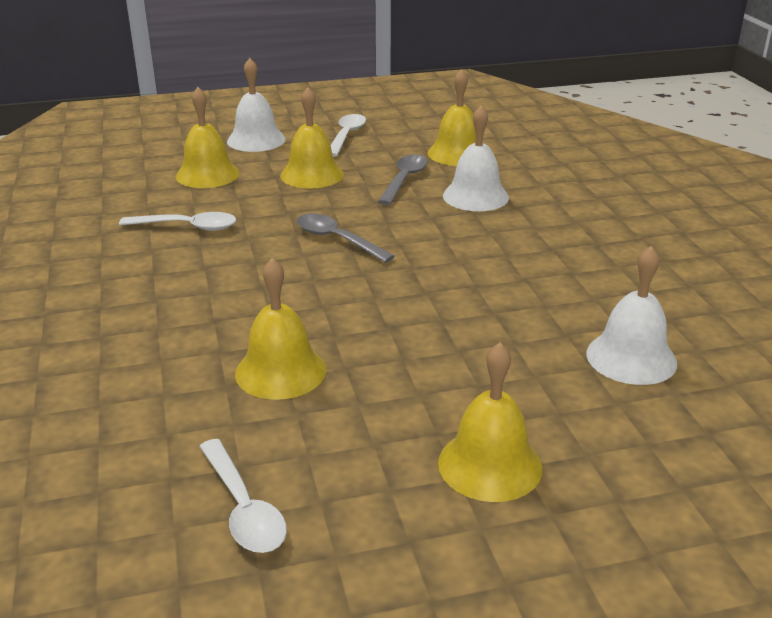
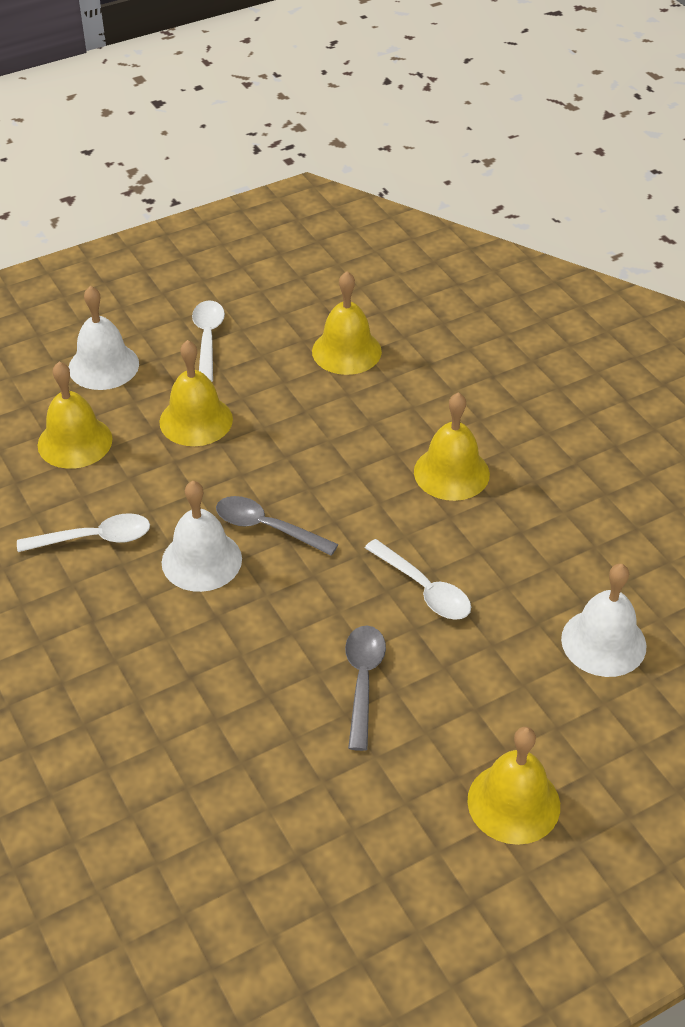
camera: 15 degrees left, 15 degrees up
(243, 508) = (320, 901): white spoon -> white spoon (423, 589)
(280, 371) = (286, 732): yellow bell -> yellow bell (451, 472)
(404, 180) = (303, 411): grey spoon -> grey spoon (363, 681)
(475, 196) = (390, 425): white bell -> white bell (201, 560)

